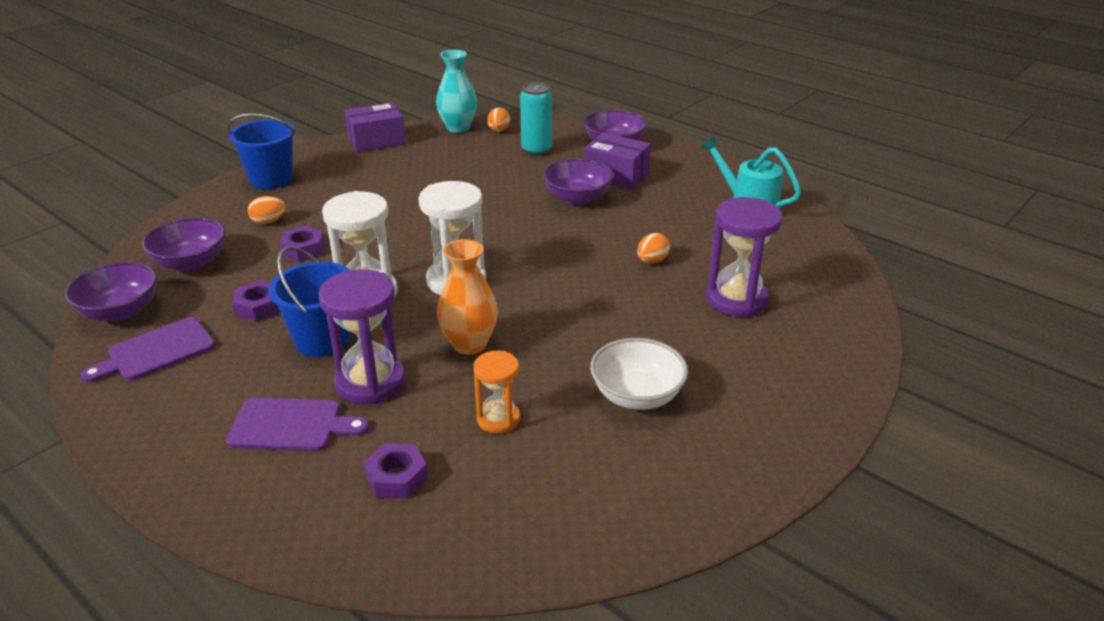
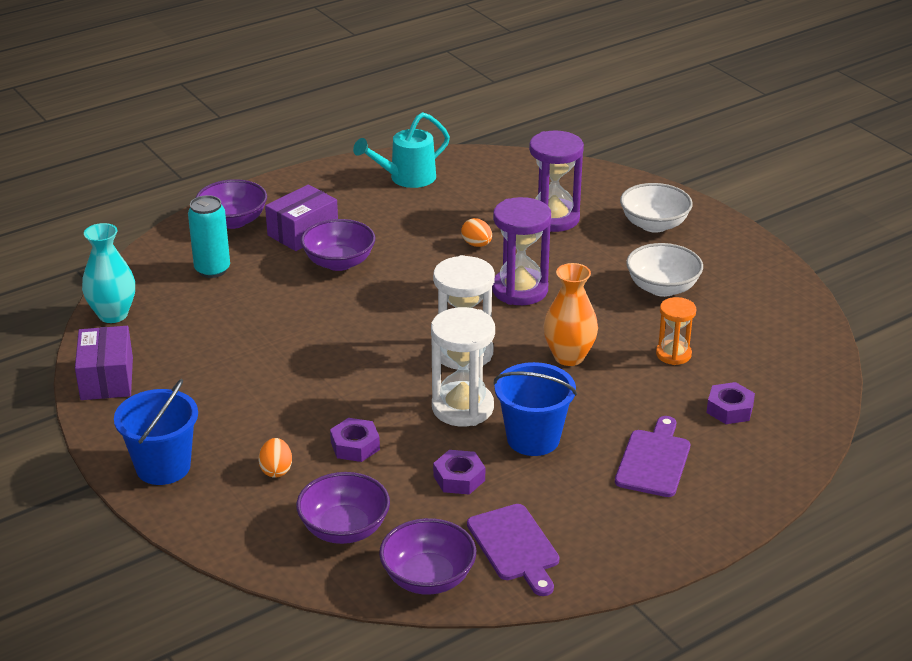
camera: 75 degrees left, 0 degrees up
(370, 382) = (606, 414): purple hourglass -> purple hourglass (520, 290)
(498, 130) = (142, 287): orange egg -> none
(776, 374) = (654, 225): none -> white bowl

